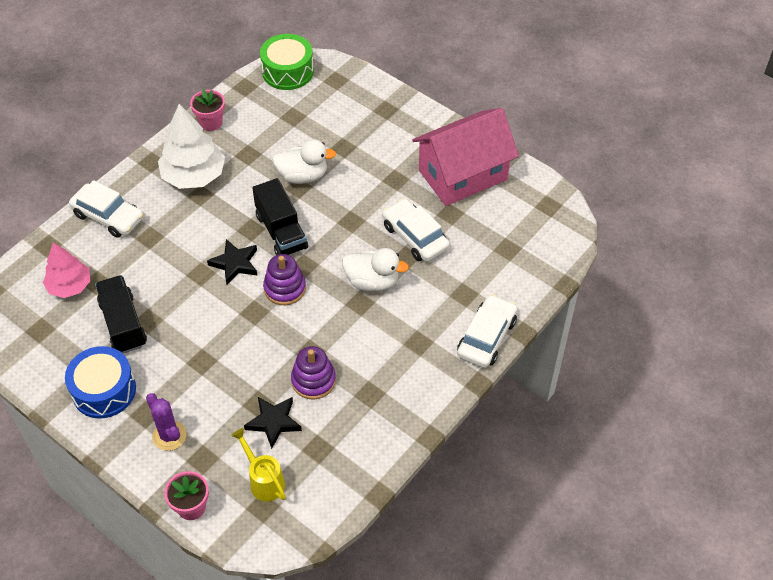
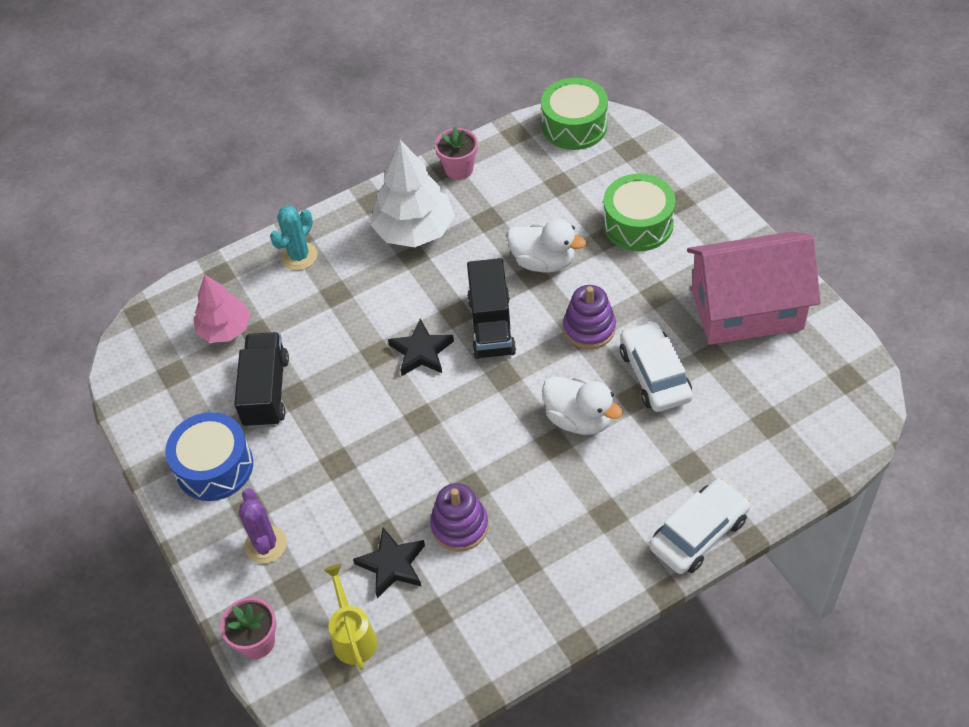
camera: 25 degrees right, 0 degrees up
(108, 216) = (299, 256): white car -> turquoise cactus
(285, 288) = (469, 398): purple stacking toy -> purple stacking toy (589, 328)
(362, 133) = (638, 224): none -> green drum

